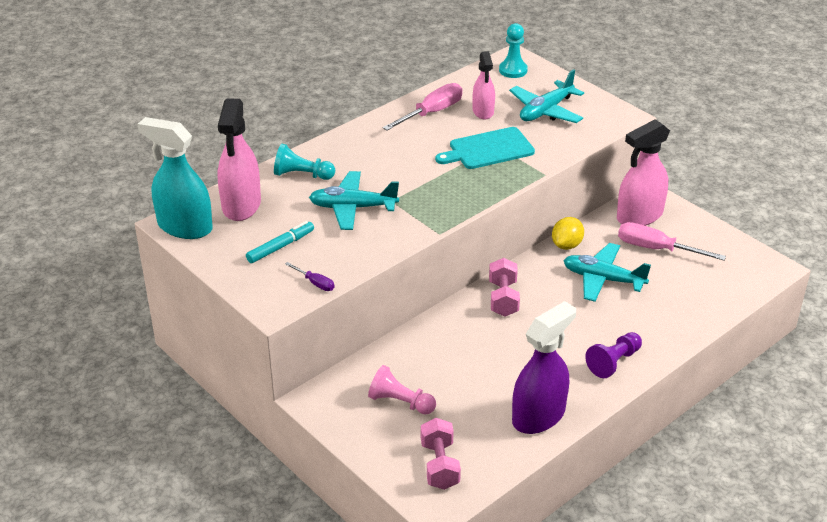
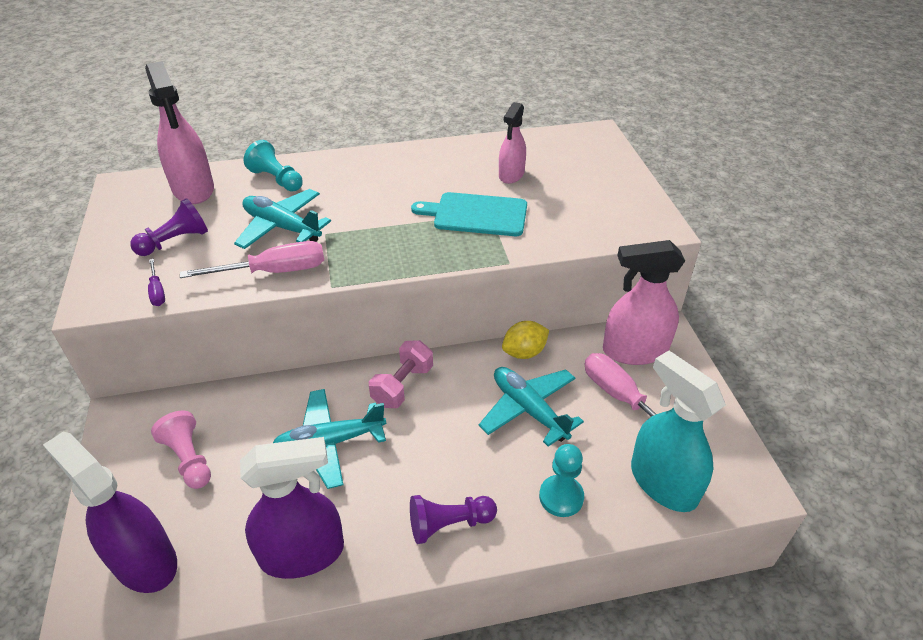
camera: 30 degrees right, 5 degrees up
(184, 227) = (126, 192): turquoise spray bottle -> turquoise spray bottle (663, 482)
(241, 205) = (193, 189): pink spray bottle -> pink spray bottle turned 60 degrees counterclockwise
(280, 247) = (175, 241): turquoise marker -> purple pawn
(431, 113) = (459, 160): pink screwdriver -> pink screwdriver (274, 271)
(439, 465) = (144, 561): pink dumbbell -> purple spray bottle
(513, 70) = (583, 144): turquoise pawn -> turquoise pawn (561, 497)
(546, 111) = (578, 195): turquoise plane -> turquoise plane (329, 443)

